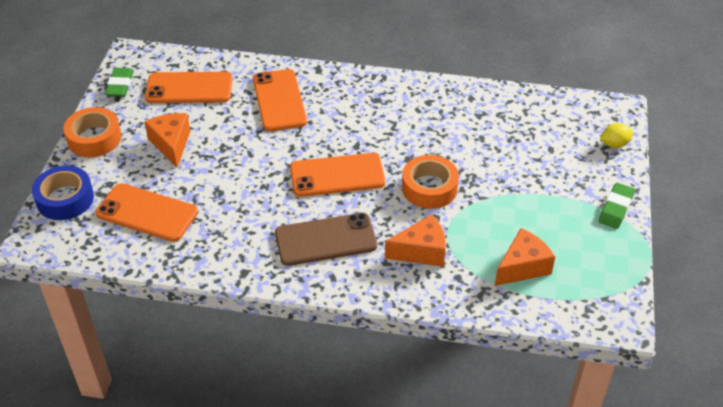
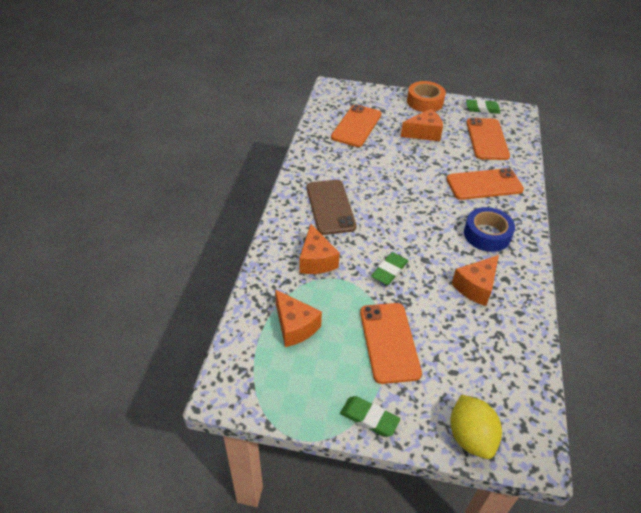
camera: 90 degrees right, 0 degrees up
(65, 199) = (368, 95): blue tape -> blue tape (487, 234)
(337, 175) = (399, 215): orange phone -> orange phone (389, 342)
(429, 188) = (389, 271): orange tape -> green eraser
(443, 124) = (476, 287): none -> orange cheese
(614, 144) = (470, 437): yellow lemon -> yellow lemon, size x1.64

